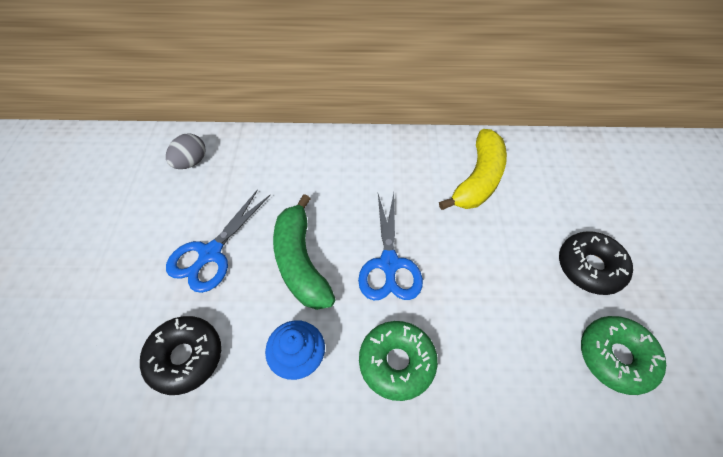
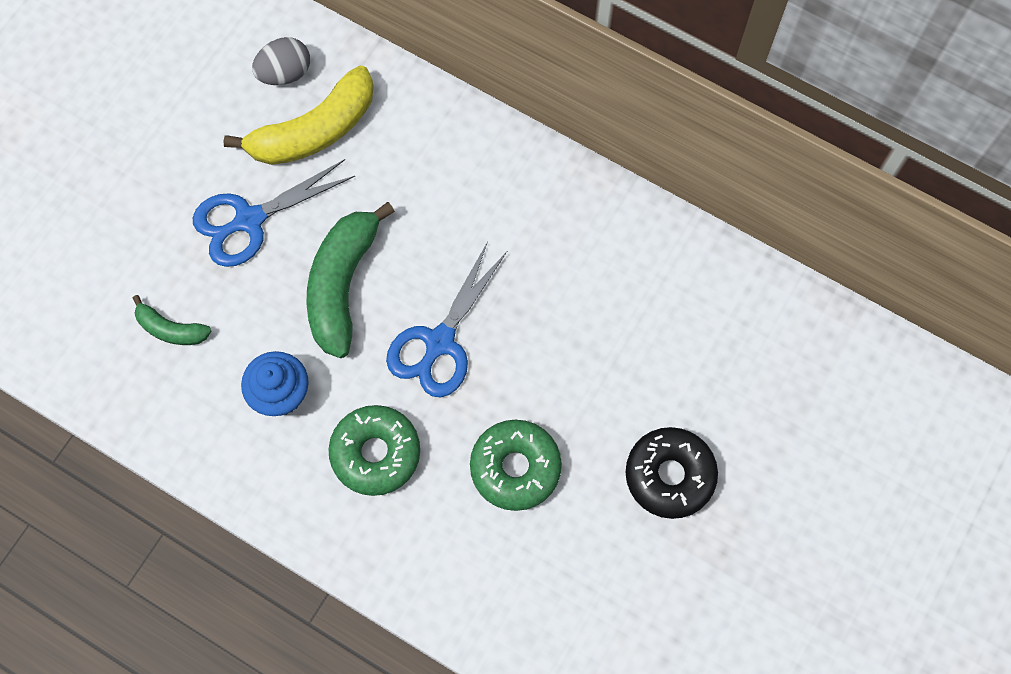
camera: 30 degrees right, 15 degrees up
(185, 357) = (171, 329): black donut -> green banana
(478, 179) = (630, 290): yellow banana -> yellow banana (314, 130)
(615, 357) = (607, 579): green donut -> green donut (515, 468)

